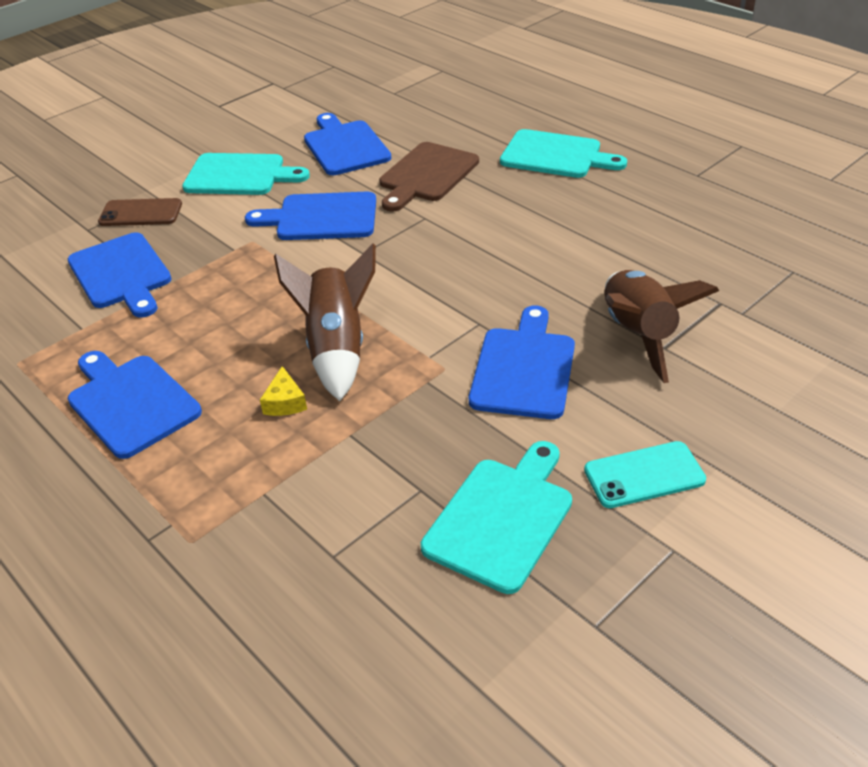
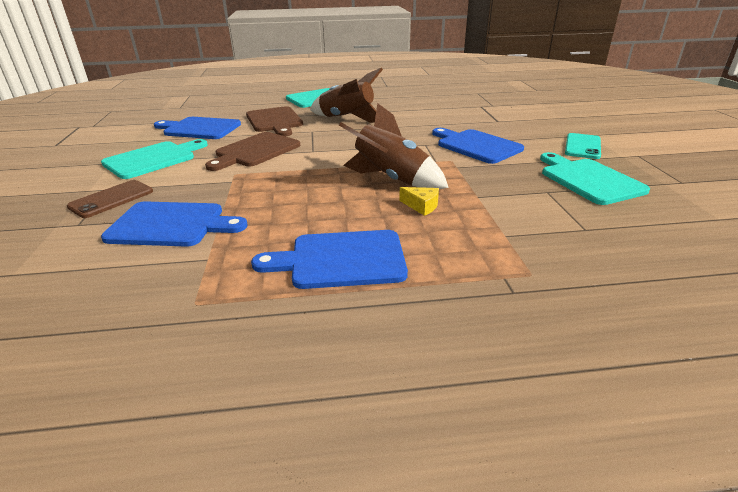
camera: 55 degrees left, 10 degrees down
(321, 217) = (255, 151): blue cutting board -> brown cutting board
(638, 334) = (482, 122): brown rocket -> brown rocket (347, 119)

